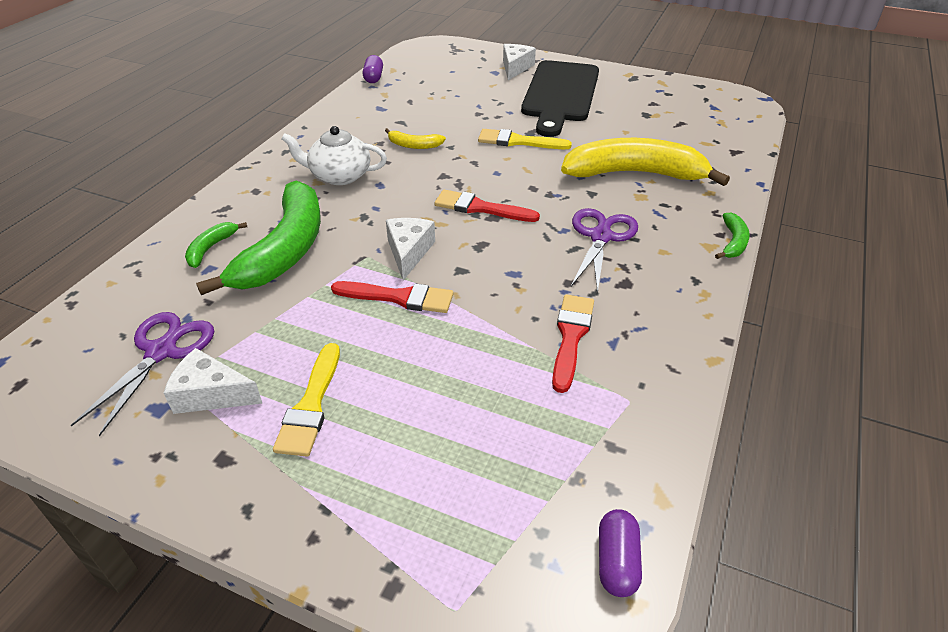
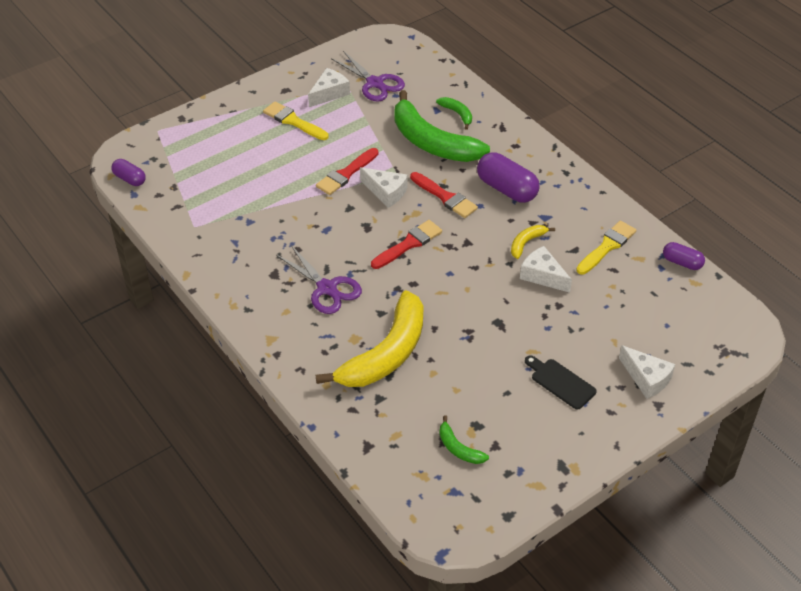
camera: 120 degrees right, 5 degrees up
(339, 176) = (507, 189): white teapot -> purple capsule
(450, 128) = (542, 276): none -> white cheese
(518, 141) = (489, 308): yellow brush -> yellow brush (607, 246)
(560, 94) = (560, 382): black cutting board -> black cutting board, size x0.45
(571, 337) = (254, 227): red brush -> red brush (445, 197)
(733, 242) = (263, 354): green banana -> green banana (459, 448)

